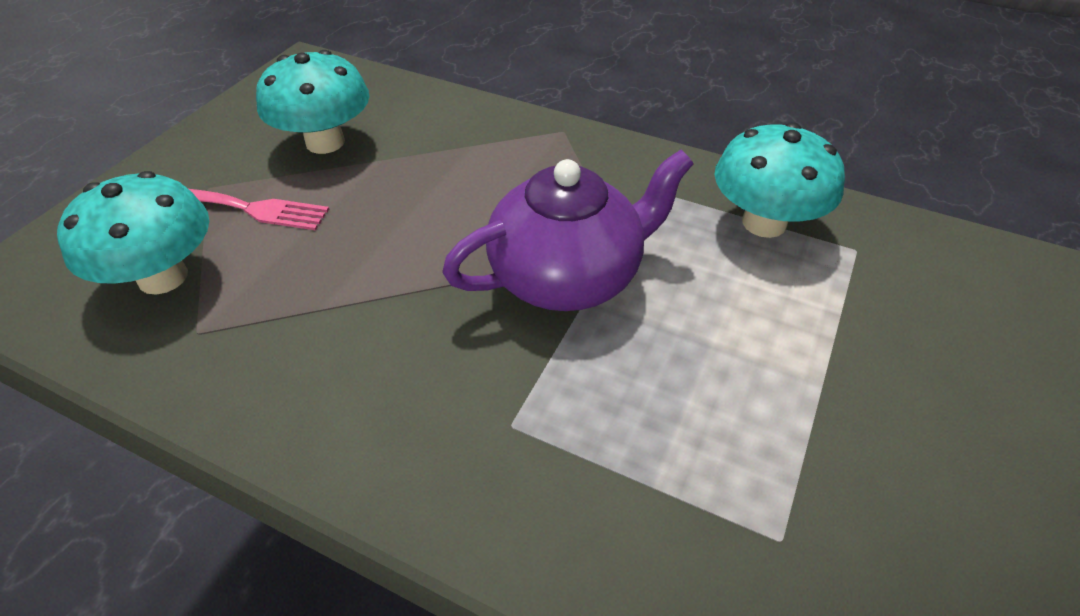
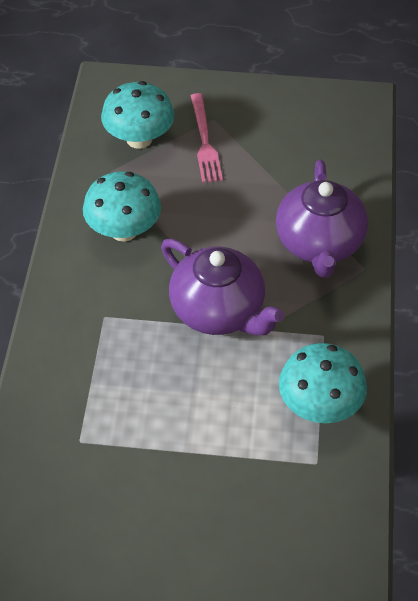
camera: 70 degrees right, 5 degrees up
(325, 142) = (283, 150): turquoise mushroom -> turquoise mushroom (124, 230)
(502, 154) = (319, 243): none -> purple teapot

